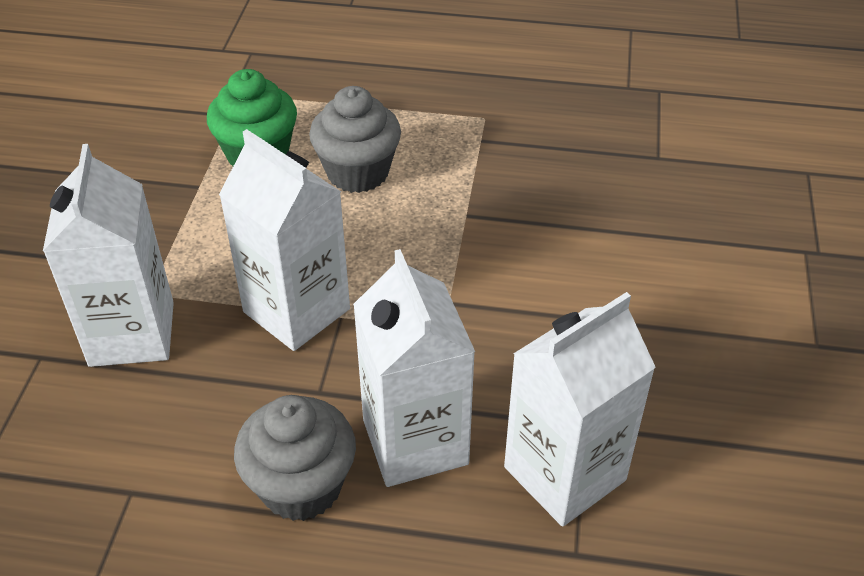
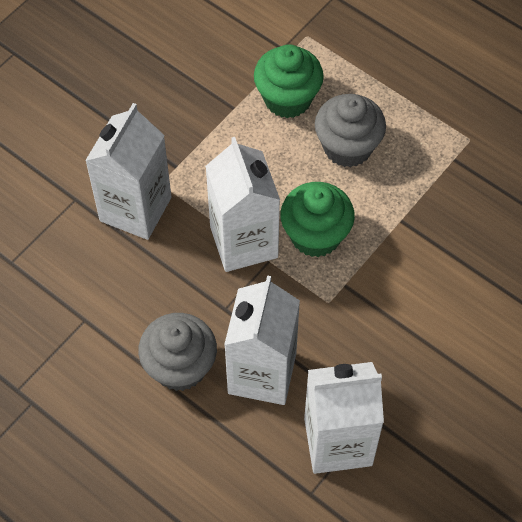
camera: 30 degrees right, 15 degrees up
(380, 268) = (315, 235): none -> green cupcake

